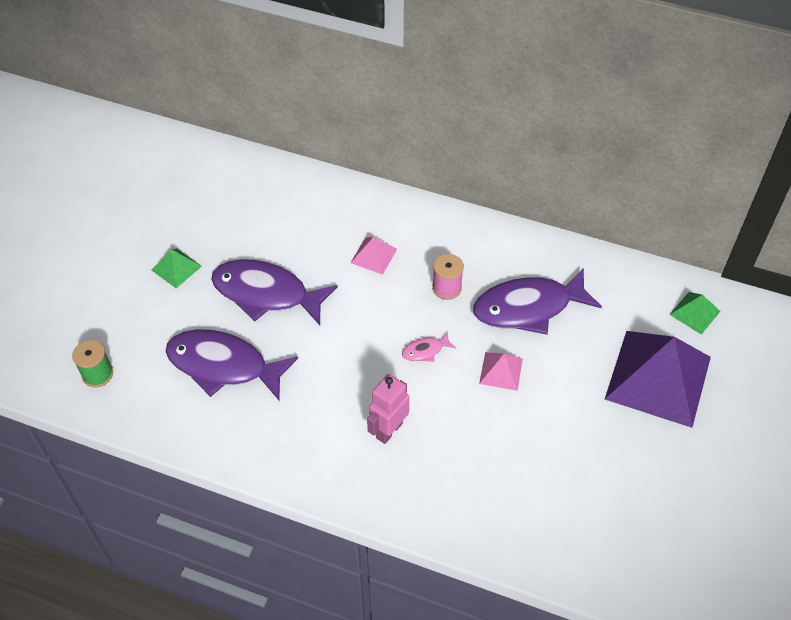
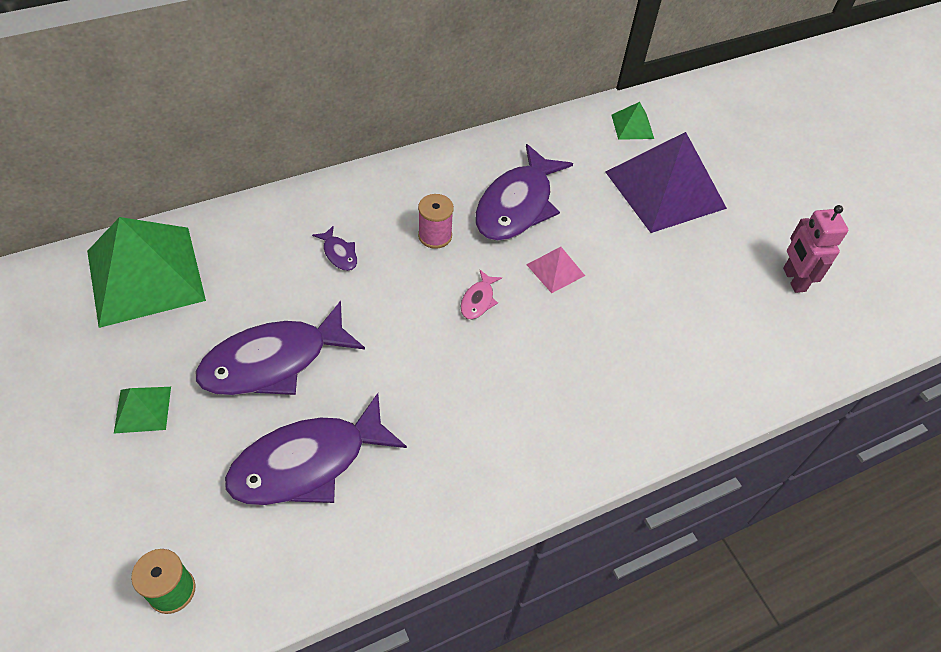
camera: 50 degrees left, 0 degrees up
(253, 189) = (145, 275): none -> green pyramid
(373, 255) = (339, 254): pink pyramid -> purple fish
(389, 430) = (527, 391): pink robot -> pink robot (793, 280)

